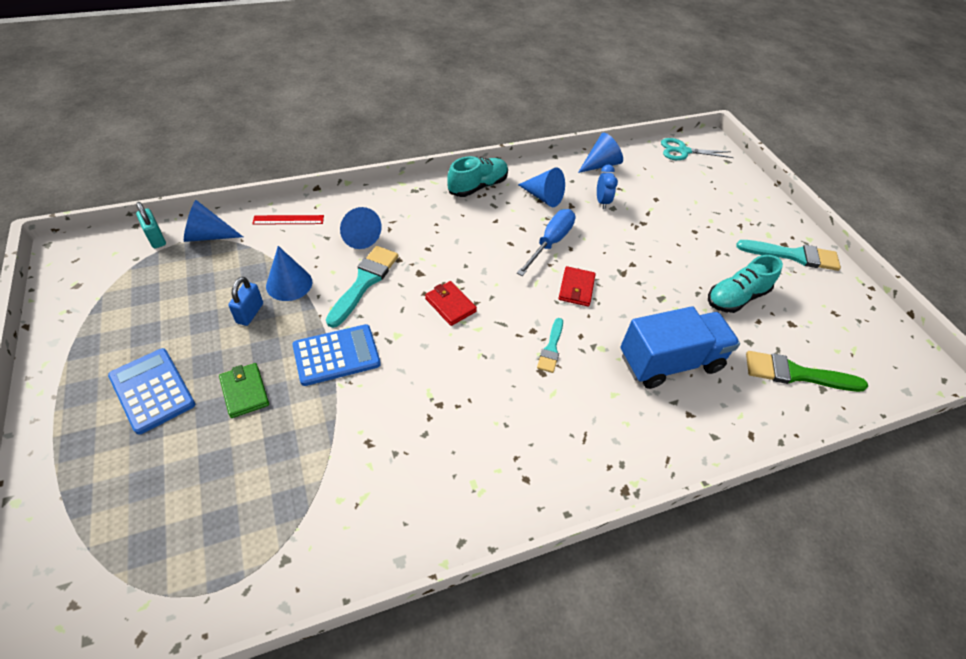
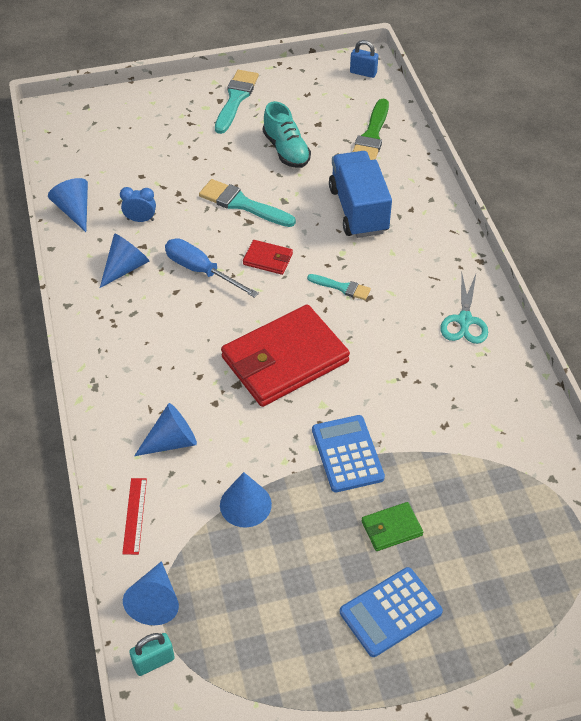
camera: 80 degrees left, 0 degrees up
(250, 313) = (288, 537): blue padlock -> blue padlock (363, 73)
(364, 282) = (248, 433): turquoise brush -> turquoise brush (242, 204)
(450, 305) = (285, 360): red wallet -> red wallet, size x2.29
(477, 186) = (97, 325): turquoise shoe -> none
(683, 151) = (62, 137): turquoise scissors -> turquoise scissors (464, 320)

